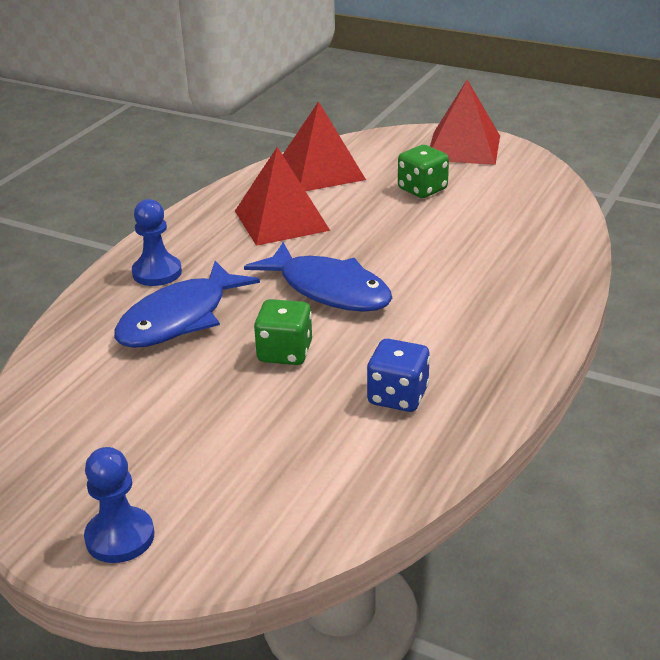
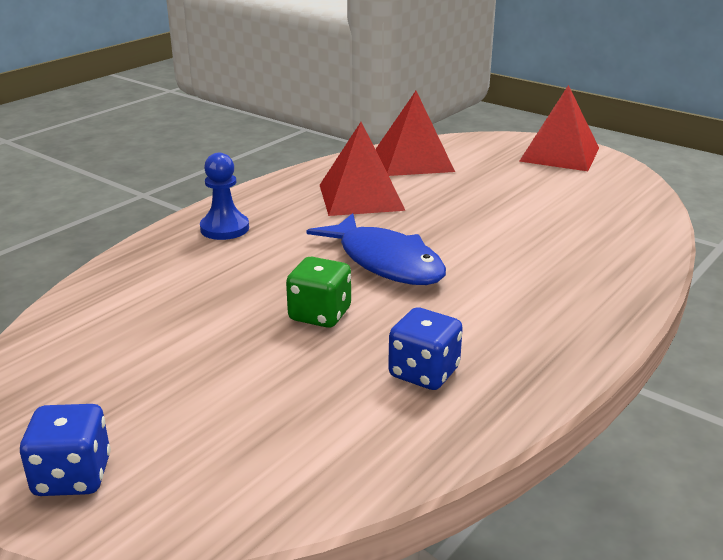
camera: 10 degrees right, 5 degrees down
(120, 537) = (72, 476): blue pawn -> blue dice
(179, 318) = (228, 271): blue fish -> none
(422, 189) = (508, 185): green dice -> none

